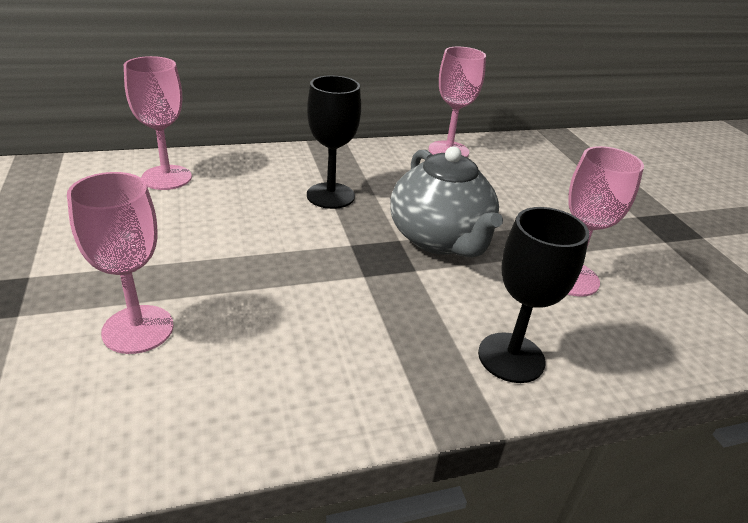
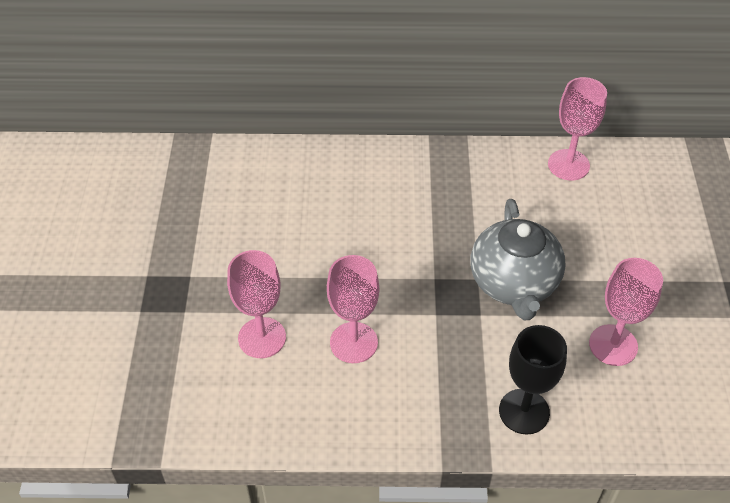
camera: 20 degrees right, 15 degrees up
(166, 177) = (295, 177): pink goblet -> pink goblet (353, 342)
(330, 196) = (432, 217): black goblet -> none

